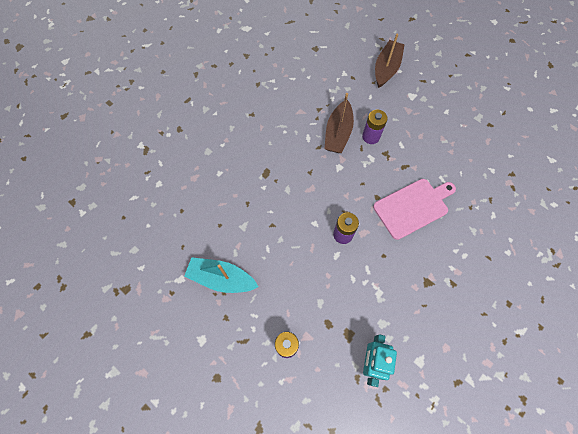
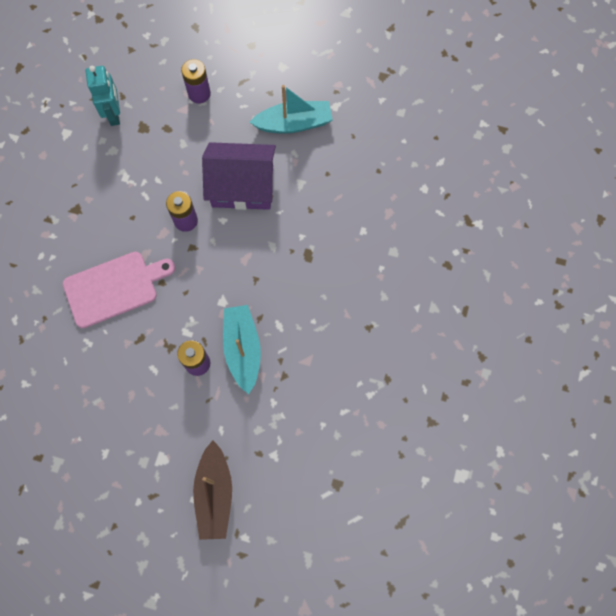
camera: 155 degrees right, 5 degrees up
(288, 243) = (242, 186): none -> purple house
(338, 133) = (242, 349): brown boat -> turquoise boat
(413, 207) = (114, 288): pink cutting board -> pink cutting board turned 150 degrees counterclockwise

